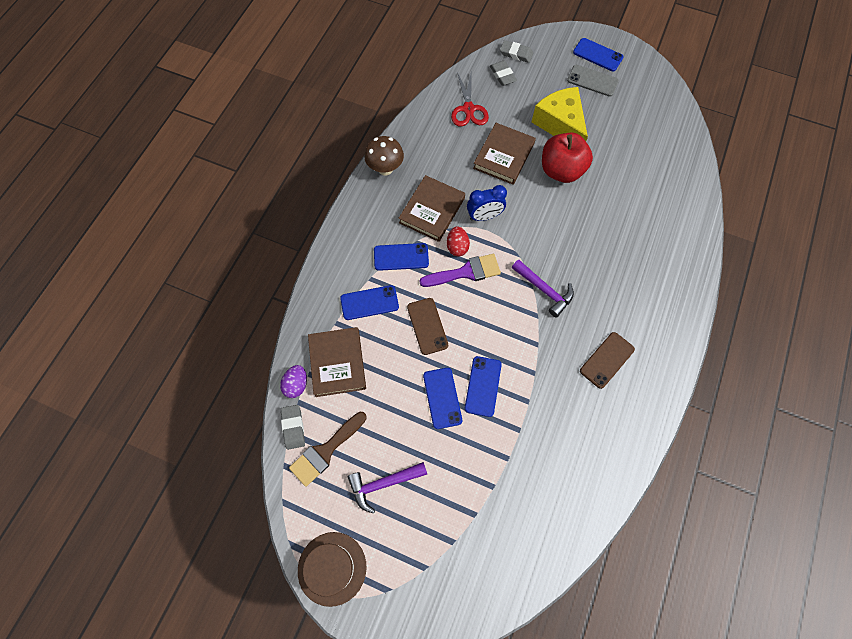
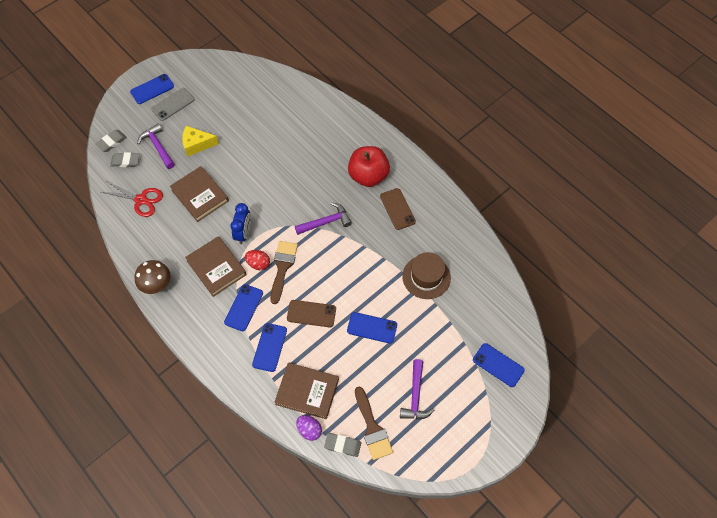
camera: 65 degrees left, 5 degrees down
(332, 568) = (459, 456): brown hat -> brown hat (426, 277)
(465, 272) = (282, 267): purple brush -> brown brush
(483, 386) = (377, 296): blue phone -> blue phone (498, 365)
(536, 93) = (158, 146): none -> purple hammer
(560, 124) = (197, 144): yellow cheese -> yellow cheese, size x0.66
(561, 170) = (237, 163): red apple -> red apple (368, 176)

